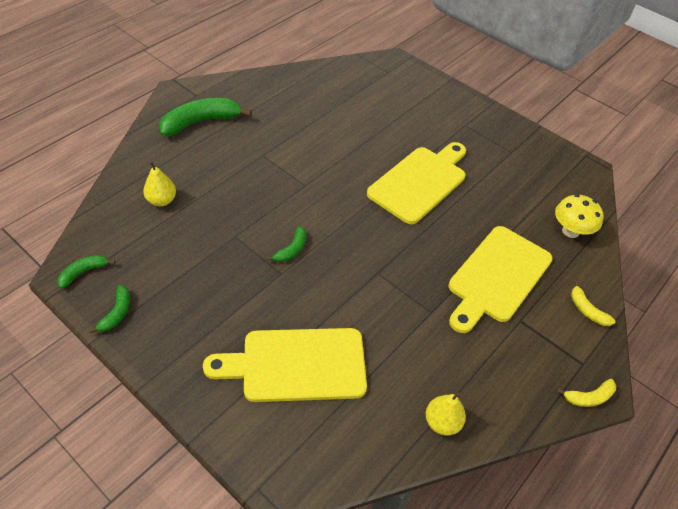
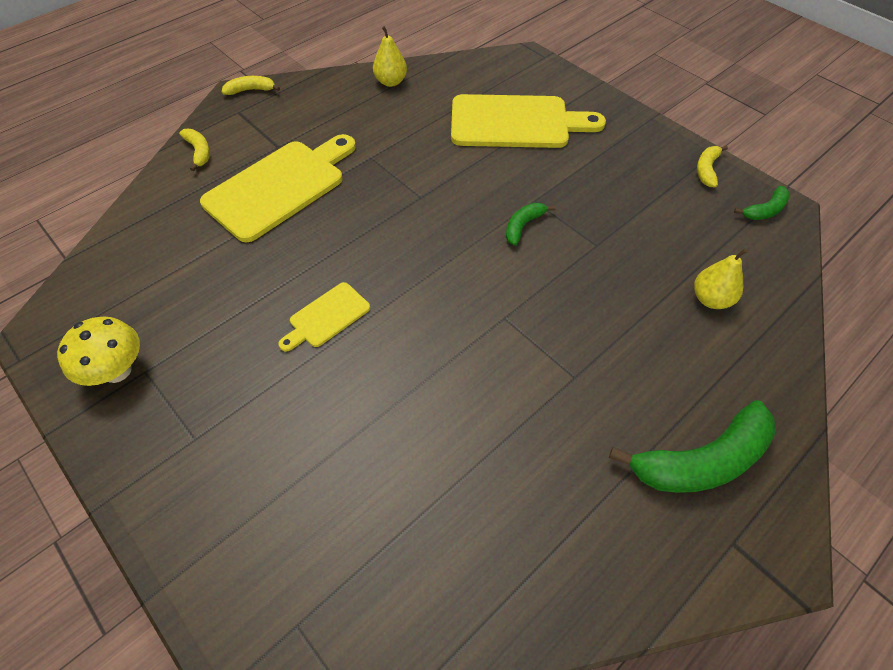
camera: 170 degrees left, 5 degrees up
(117, 313) = (706, 170): green banana -> yellow banana
(420, 182) = (326, 317): yellow cutting board -> yellow cutting board, size x0.49
(570, 231) = (149, 235): yellow mushroom -> yellow mushroom (117, 371)

